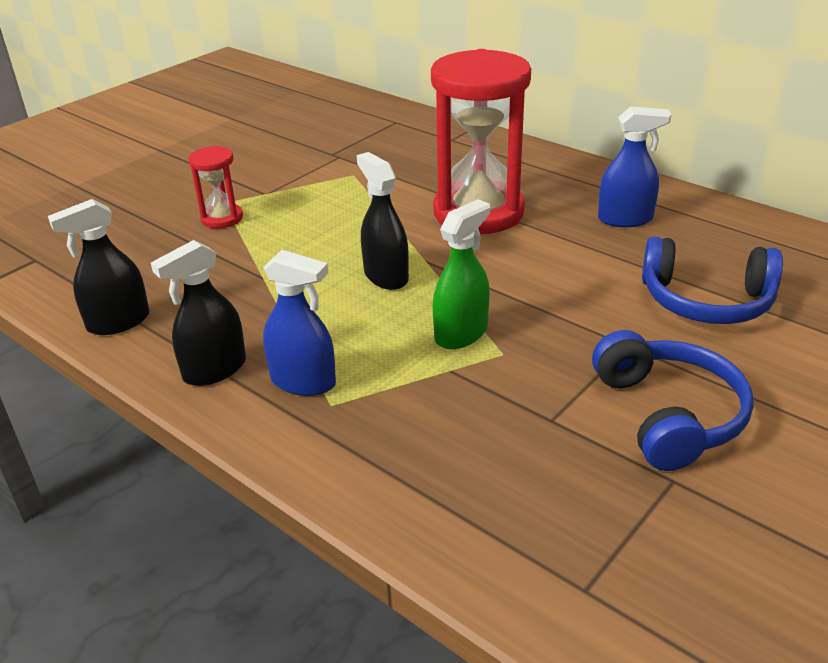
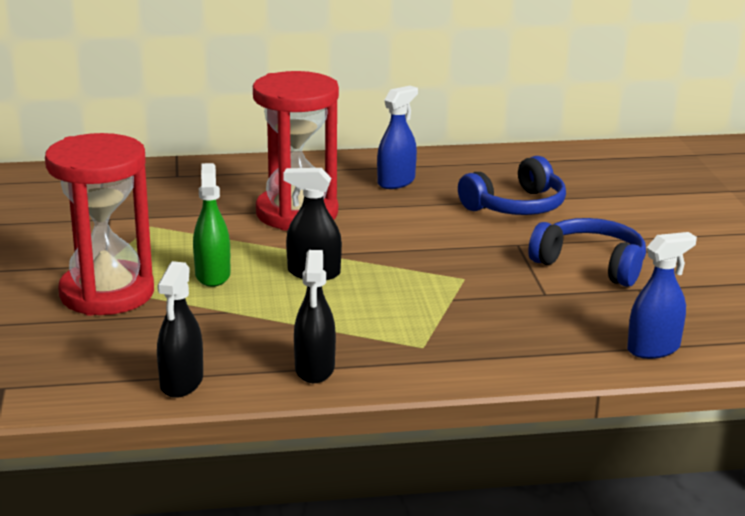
camera: 50 degrees left, 10 degrees down
(222, 218) = (107, 293): red hourglass -> red hourglass, size x2.15
(303, 382) = (383, 345): blue spray bottle -> blue spray bottle (653, 348)
(461, 333) = (422, 280): green spray bottle -> green spray bottle (212, 275)

